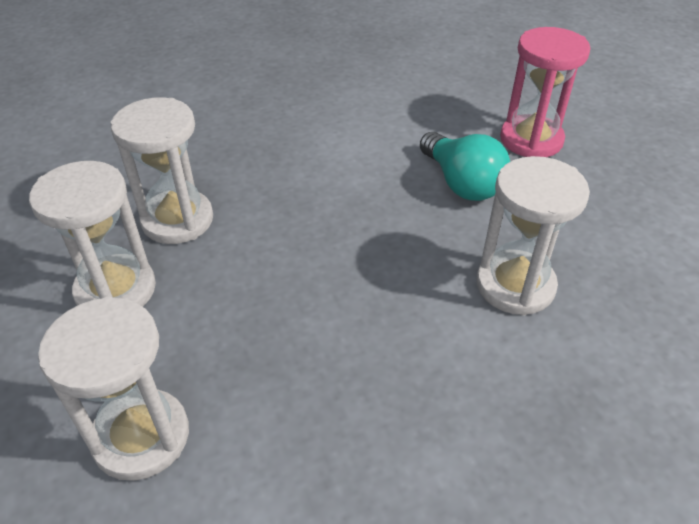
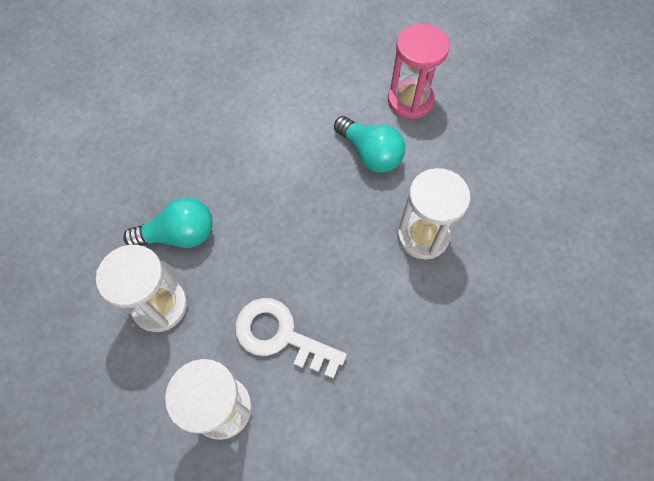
camera: 15 degrees left, 20 degrees up
(177, 220) = (179, 235): white hourglass -> turquoise light bulb
(265, 362) = (280, 335): none -> white key

